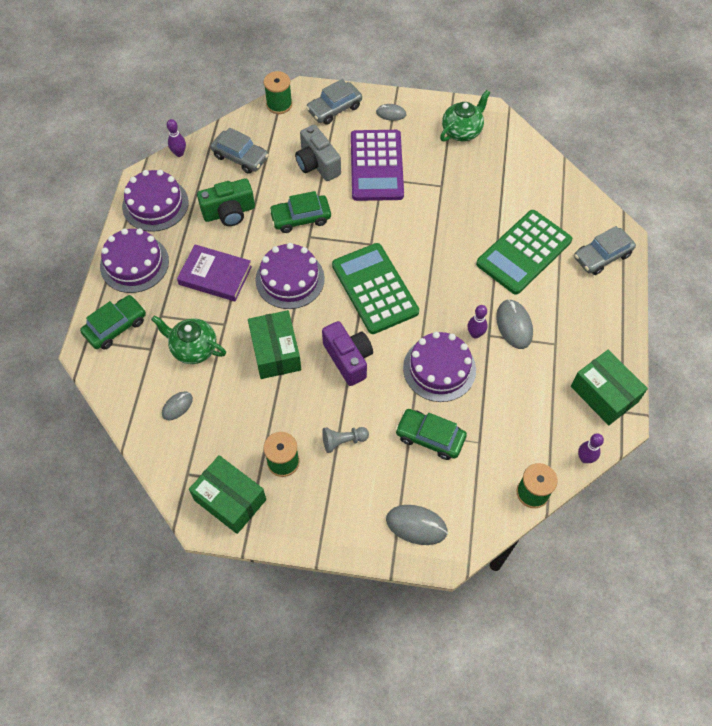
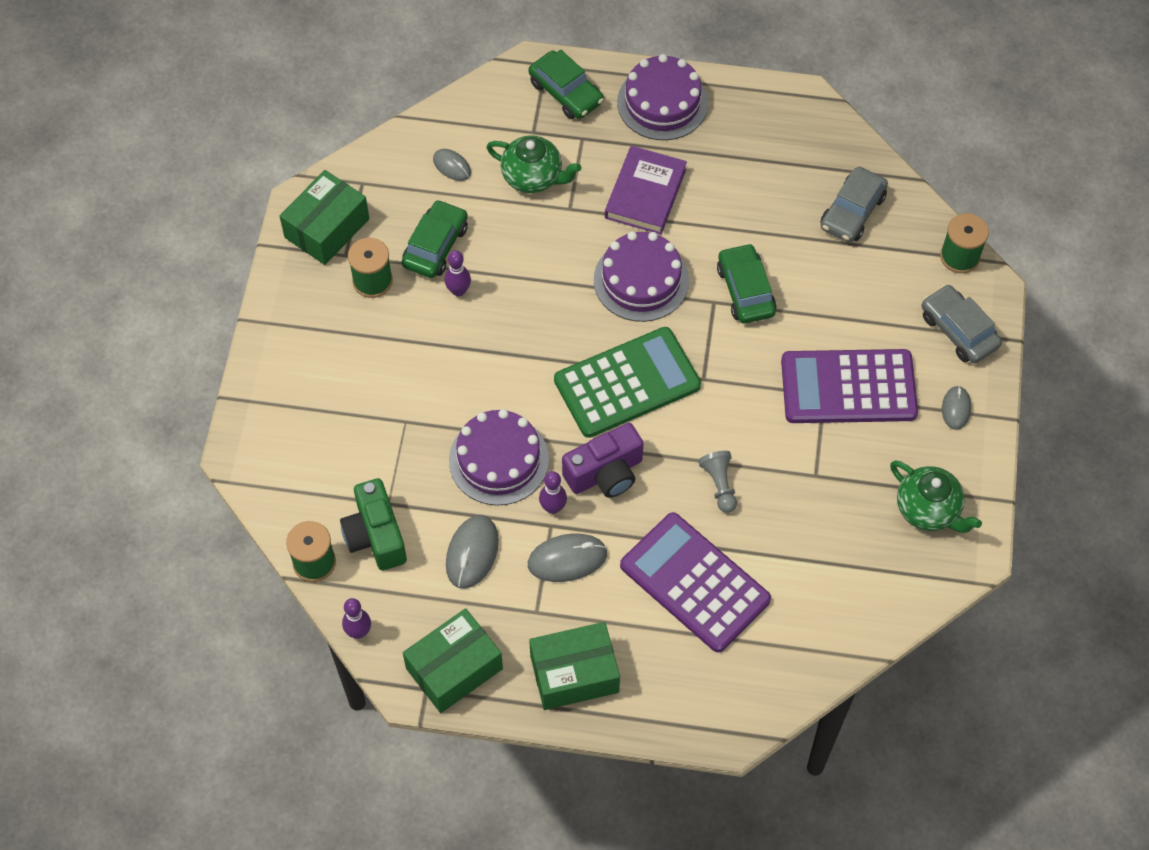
camera: 90 degrees right, 0 degrees up
(155, 204) = (761, 117): purple cake -> none
(179, 153) = (853, 137): purple bowling pin -> purple bowling pin (458, 291)
(193, 348) = (533, 177): green teapot -> green teapot turned 90 degrees clockwise
(229, 212) = (751, 203): green camera -> green camera (375, 536)
(275, 352) = (527, 267): green box -> green box (574, 673)
(317, 164) = (846, 309): grey camera -> none
(343, 441) = (397, 346): grey pawn -> grey pawn (719, 485)
(348, 359) = (515, 351): purple camera -> purple camera (605, 473)
(416, 525) = (280, 425): grey mouse -> grey mouse (472, 553)
(430, 437) = (397, 445): green car -> green car (435, 246)
(524, 252) = (694, 583): green calculator -> purple calculator
(602, 256) = (691, 695): grey car -> none

